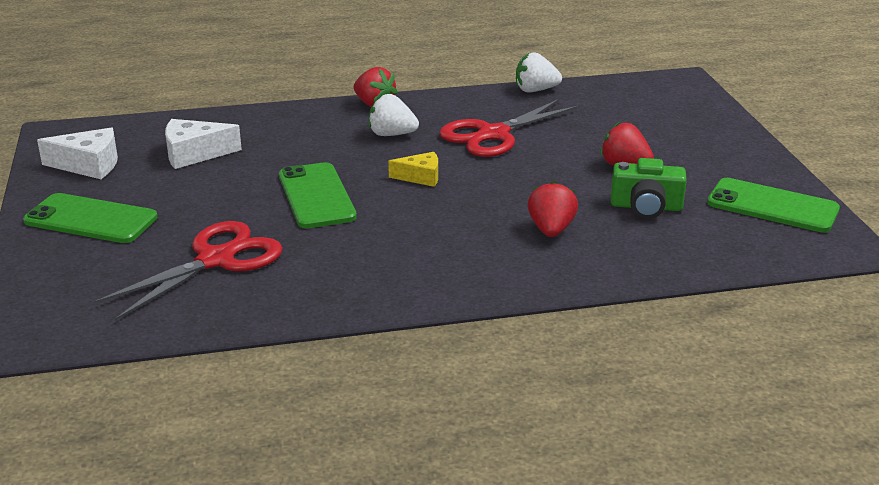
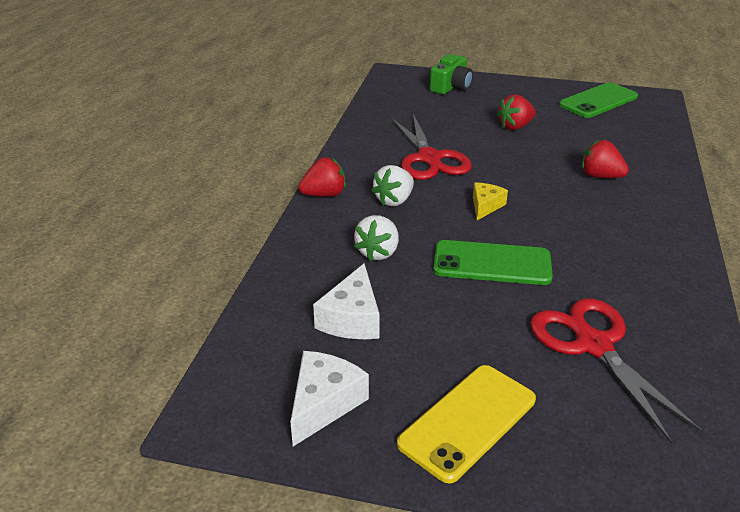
camera: 65 degrees left, 5 degrees up
(91, 219) = (467, 421): green phone -> yellow phone
(535, 90) = (362, 123): white strawberry -> white strawberry (378, 252)
(646, 207) = (581, 136): green camera -> green camera (451, 87)

